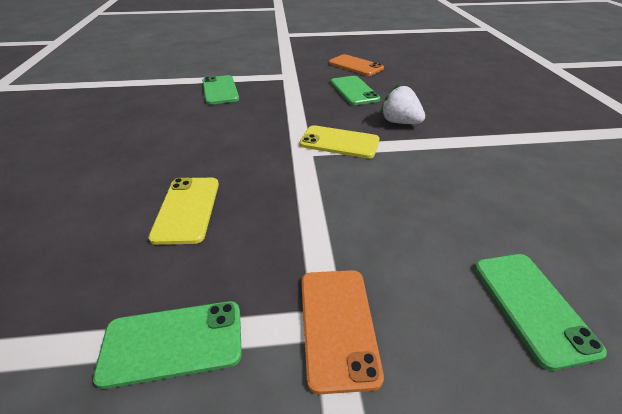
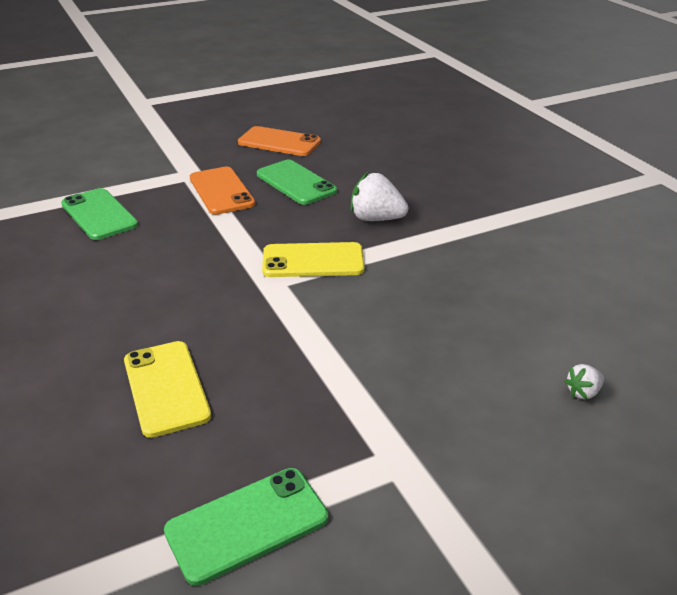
camera: 20 degrees left, 5 degrees down
(337, 325) = (409, 460): orange phone -> orange phone (221, 191)
(532, 306) = (583, 392): green phone -> white strawberry

